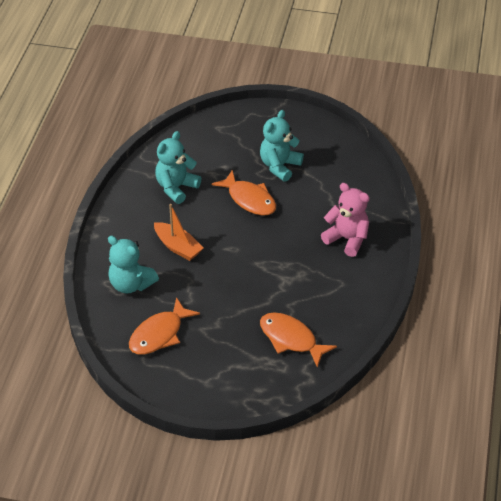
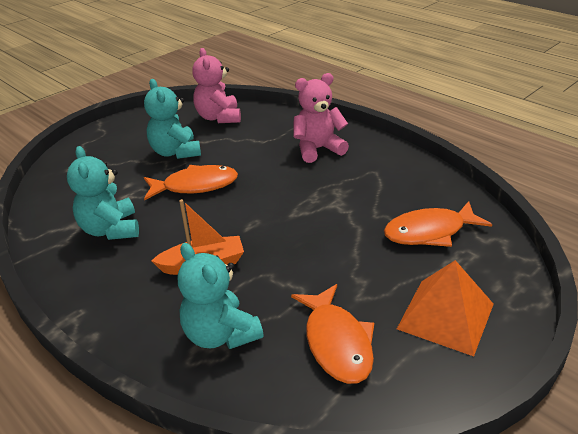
camera: 55 degrees left, 10 degrees down
(131, 284) = (220, 334): turquoise teddy bear -> turquoise teddy bear turned 75 degrees clockwise
(214, 373) = (446, 316): none -> orange pyramid
(345, 162) = (219, 117): none -> pink teddy bear

